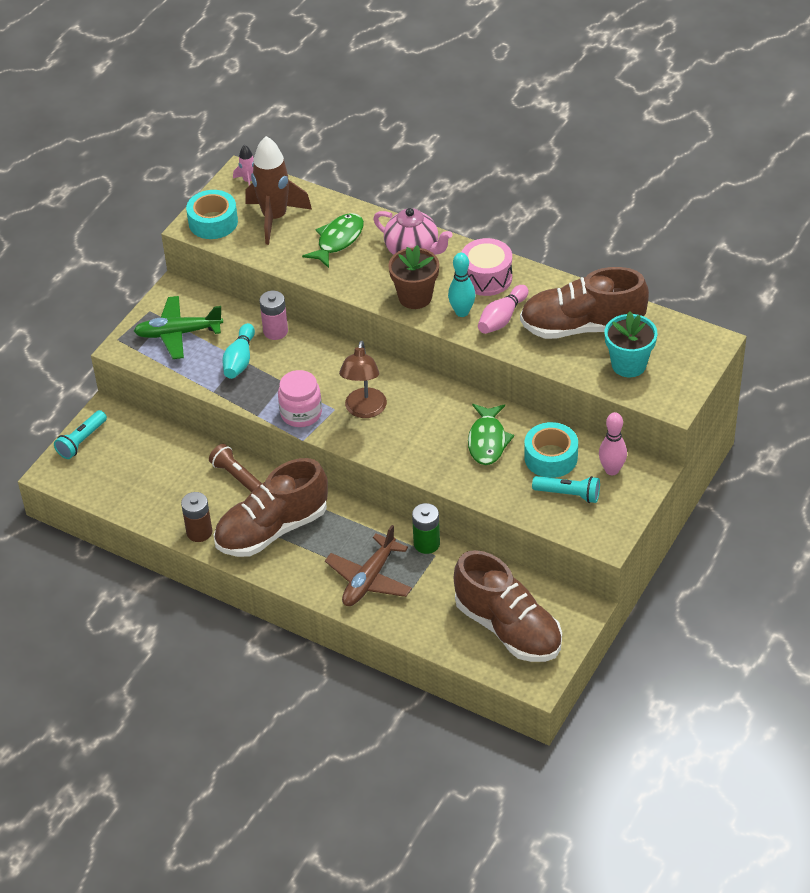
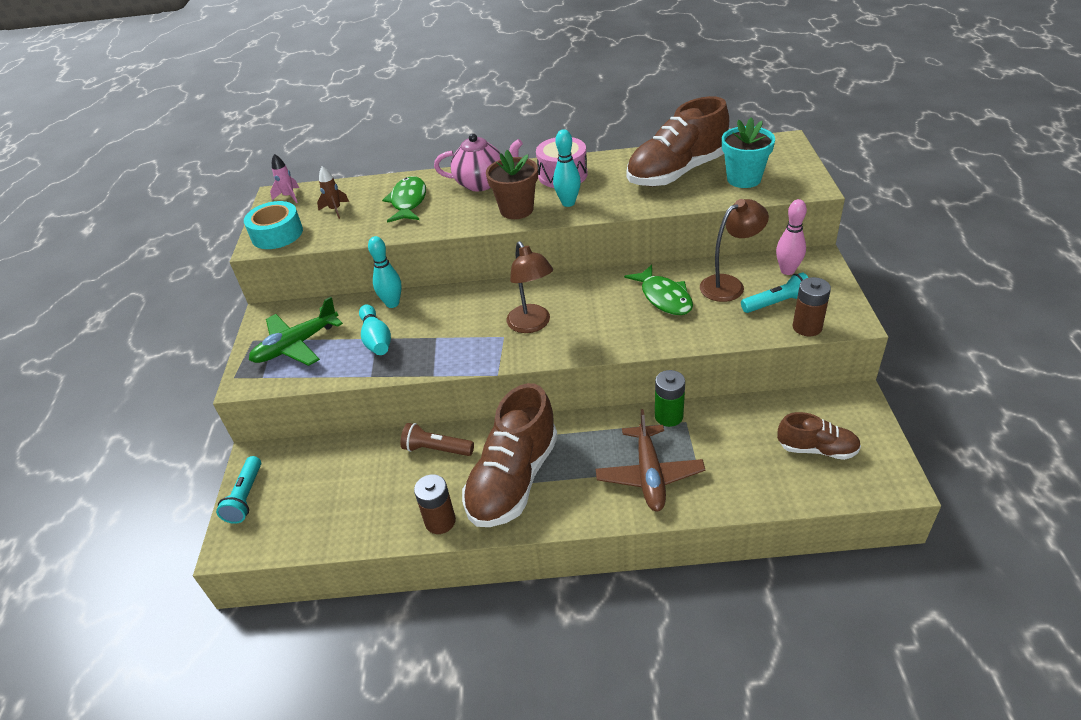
camera: 30 degrees left, 5 degrees down
(275, 218) = (335, 210): brown rocket -> brown rocket, size x0.46
(275, 331) = (392, 303): pink battery -> turquoise bowling pin
(301, 413) = (475, 354): pink jar -> none
(502, 318) = (606, 193): pink bowling pin -> none
(508, 628) = (817, 449): brown shoe -> brown shoe, size x0.54
(551, 457) = (729, 285): turquoise tape -> brown lamp
(567, 527) = (807, 327): none -> brown battery

